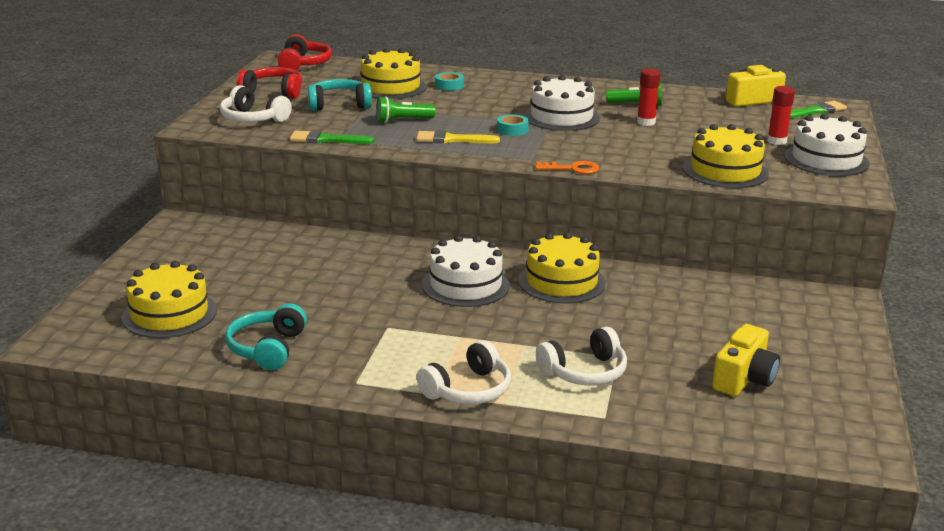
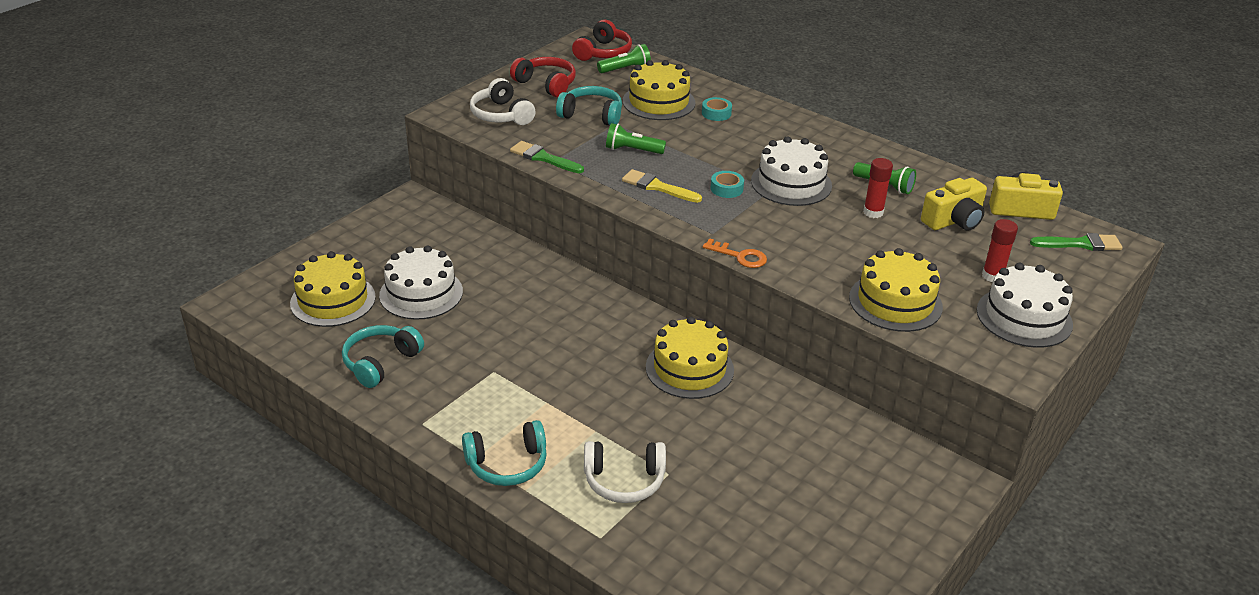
camera: 25 degrees right, 10 degrees up
(336, 71) = (625, 69): none -> green flashlight
(465, 285) = (598, 345): white cake -> white cake (421, 293)
(468, 390) = (507, 464): white headphones -> turquoise headphones
(744, 379) = (767, 541): yellow camera -> yellow camera (953, 220)

